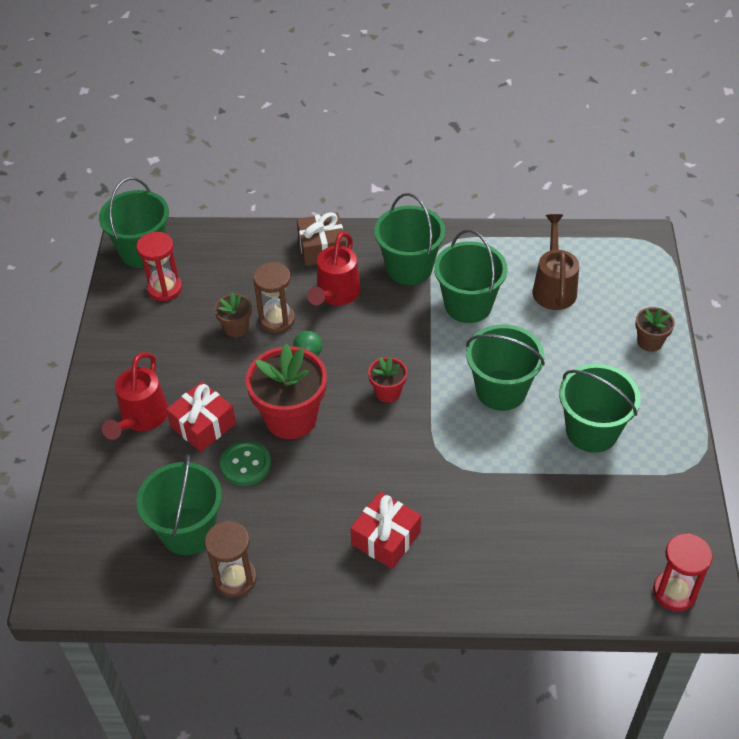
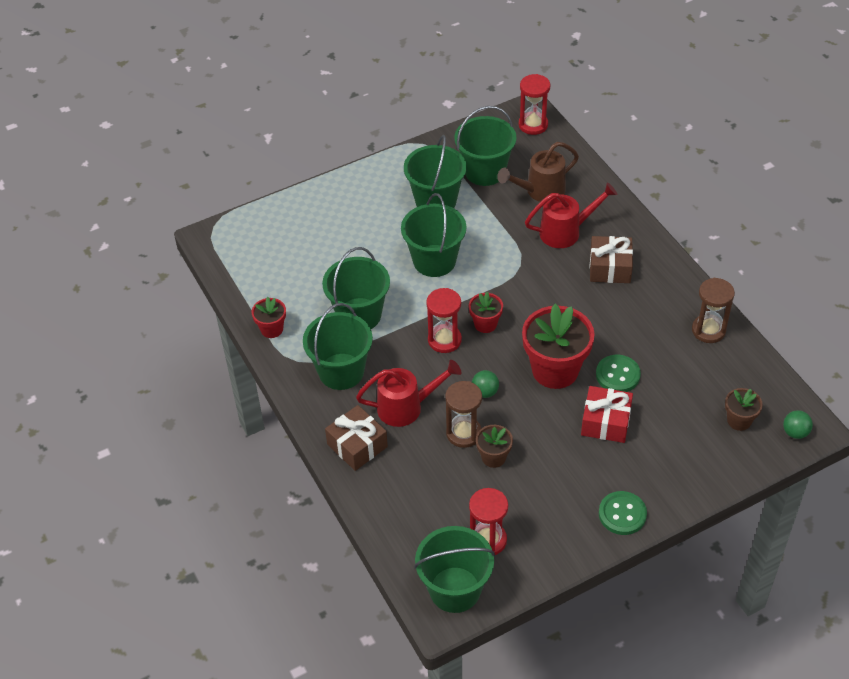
camera: 120 degrees left, 0 degrees up
(60, 573) = (795, 432): none -> green ball
(106, 385) = (622, 514): none -> green button
(141, 418) = (633, 467): red watering can -> red watering can (566, 232)
(188, 531) = (698, 377): green bucket -> green bucket (485, 171)
(386, 538) = (610, 268): red gift -> brown gift
(391, 352) = (444, 340): none -> red hourglass
(493, 241) = (271, 329): none -> red flower pot
(554, 287) = (303, 271): brown watering can -> brown watering can (540, 191)
(649, 342) = (327, 199): brown flower pot -> brown flower pot (739, 420)

